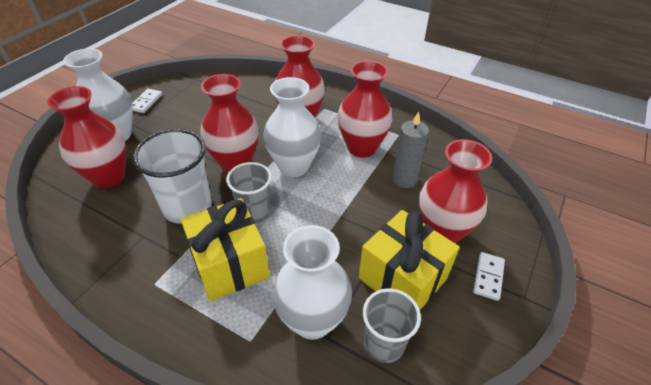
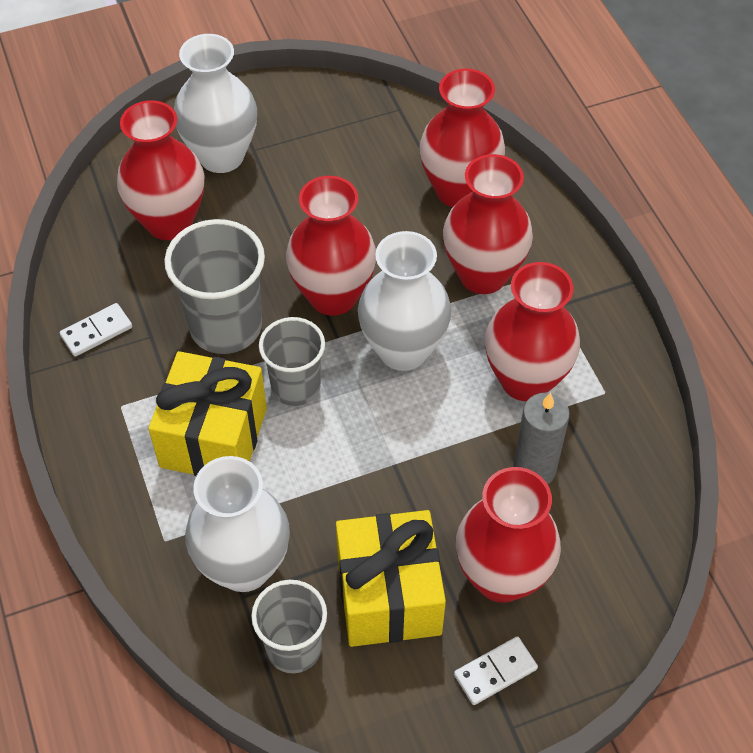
camera: 40 degrees right, 10 degrees up
(146, 102) = (297, 116): white domino -> white domino (96, 332)
(187, 207) = (226, 326): white cup -> grey cup
(256, 95) = (458, 190): none -> red vase

